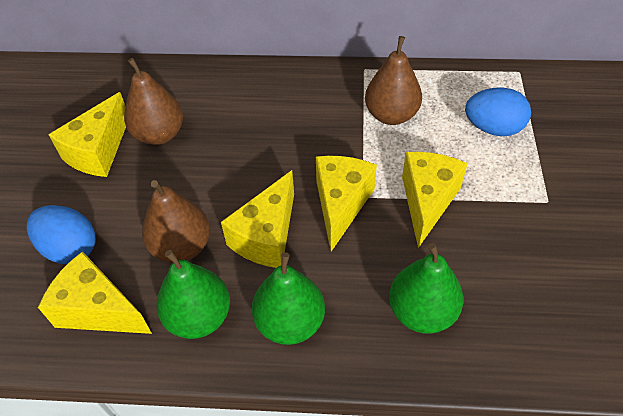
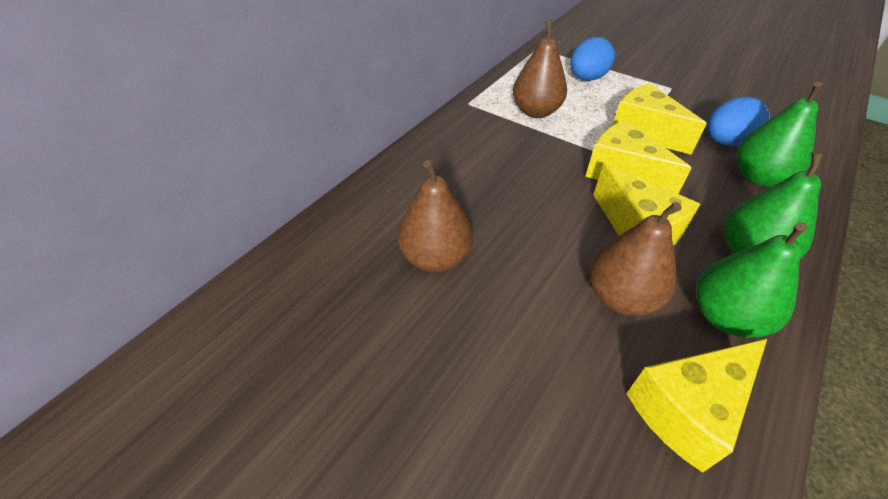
camera: 60 degrees left, 5 degrees down
(70, 248) = (570, 409): blue egg -> blue egg (725, 142)
(98, 151) = (416, 323): yellow cheese -> none

